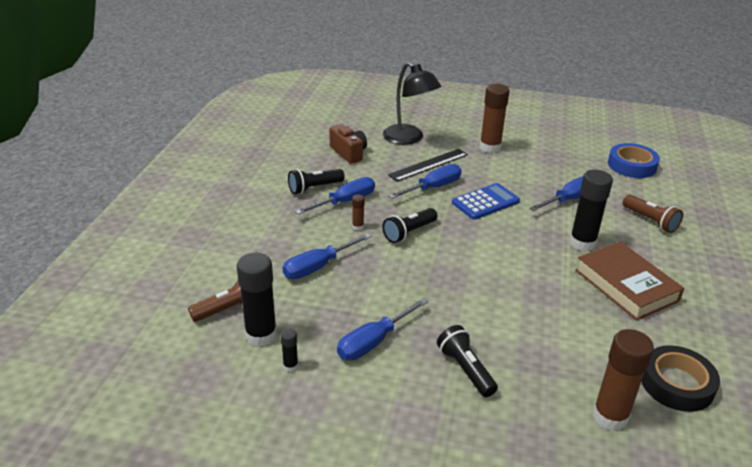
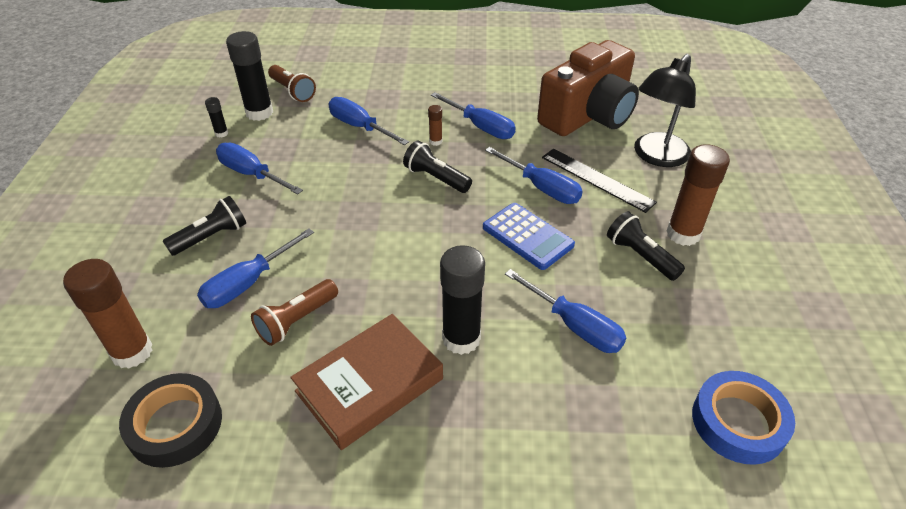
camera: 80 degrees right, 10 degrees up
(314, 188) = (499, 104): black flashlight -> black flashlight (640, 256)
(349, 153) = (588, 115): brown camera -> brown camera, size x1.96
(529, 345) = (247, 284): none -> blue screwdriver
(650, 221) = (553, 434): brown flashlight -> brown flashlight (297, 320)

